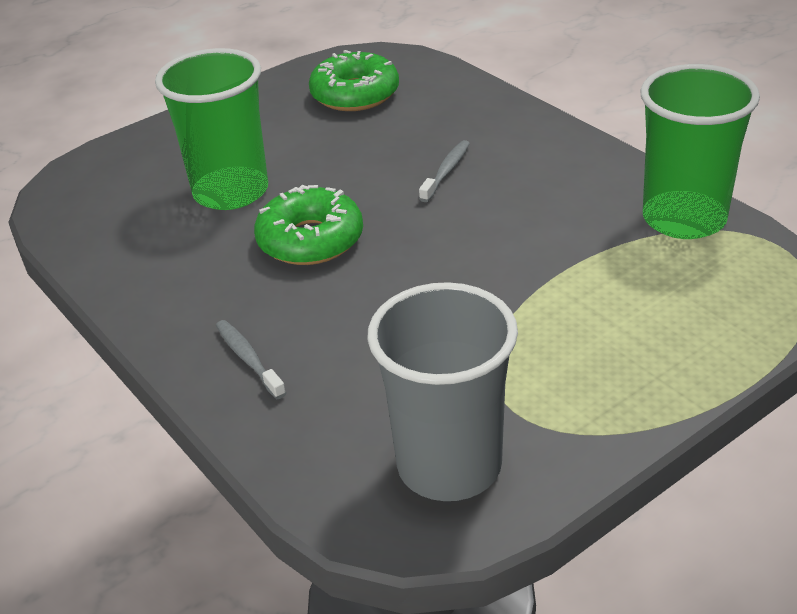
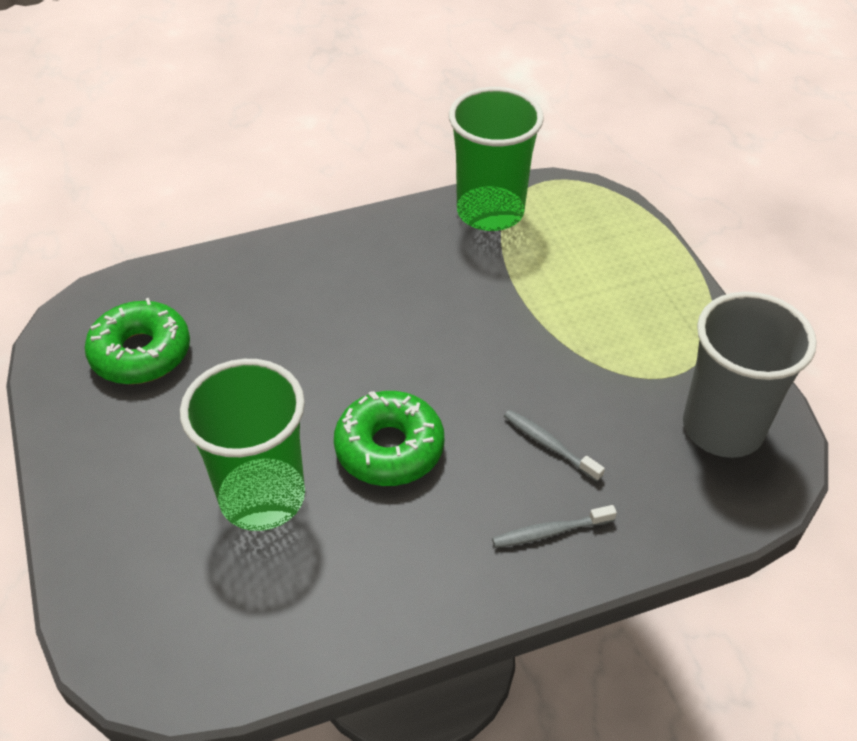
camera: 75 degrees left, 10 degrees up
(446, 171) = (335, 324): grey toothbrush -> grey toothbrush (549, 445)

